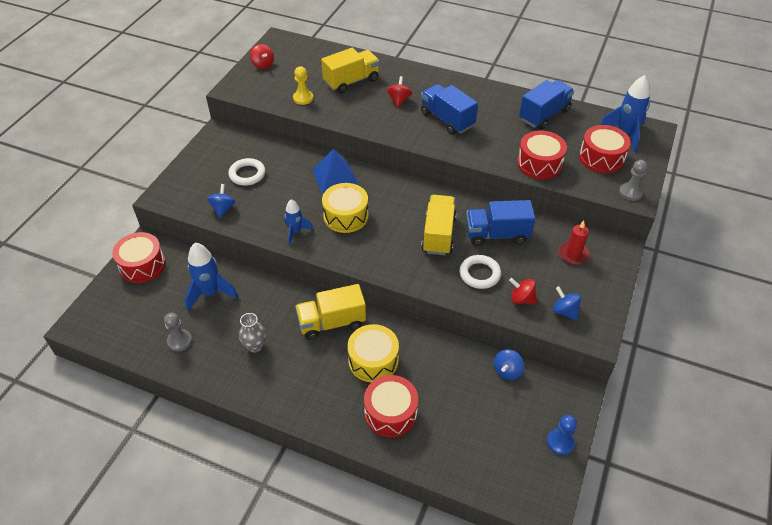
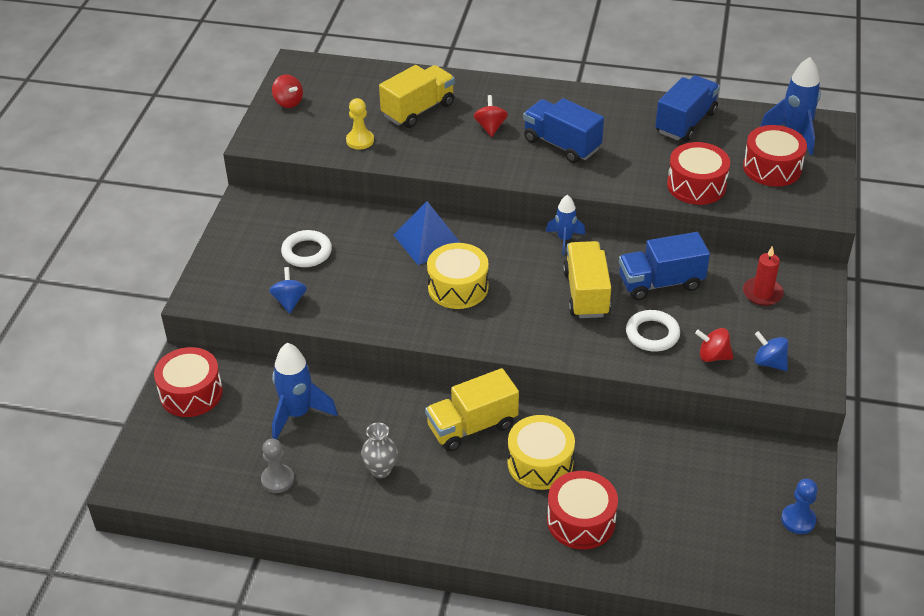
camera: 10 degrees left, 5 degrees down
(295, 232) = (398, 317): blue rocket -> blue rocket (564, 239)
(507, 371) = (712, 449): blue spinning top -> none
(630, 192) = (818, 206): grey pawn -> none

